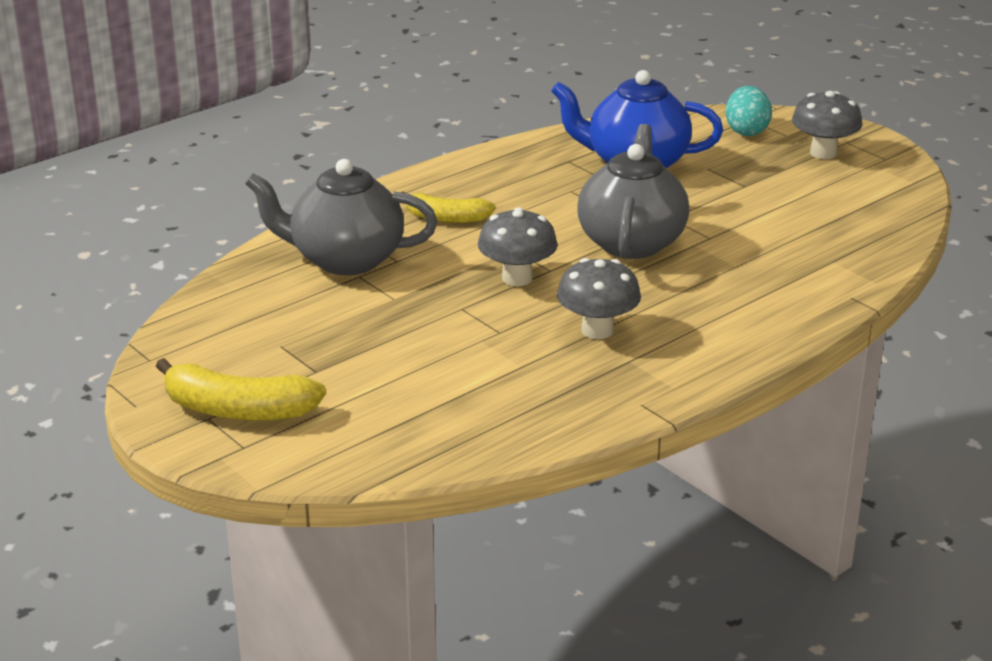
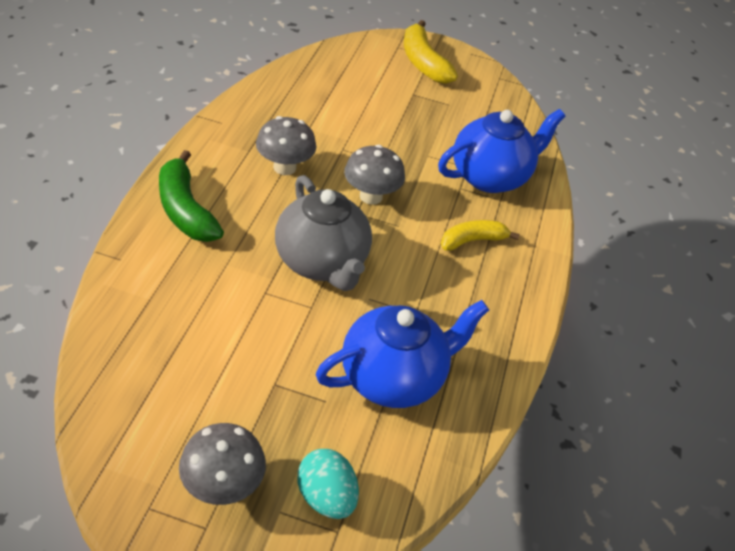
camera: 140 degrees right, 15 degrees up
(238, 410) = (423, 62): yellow banana -> yellow banana turned 90 degrees counterclockwise
(345, 259) = (490, 177): grey teapot -> blue teapot
(754, 320) = (185, 210): none -> green banana

